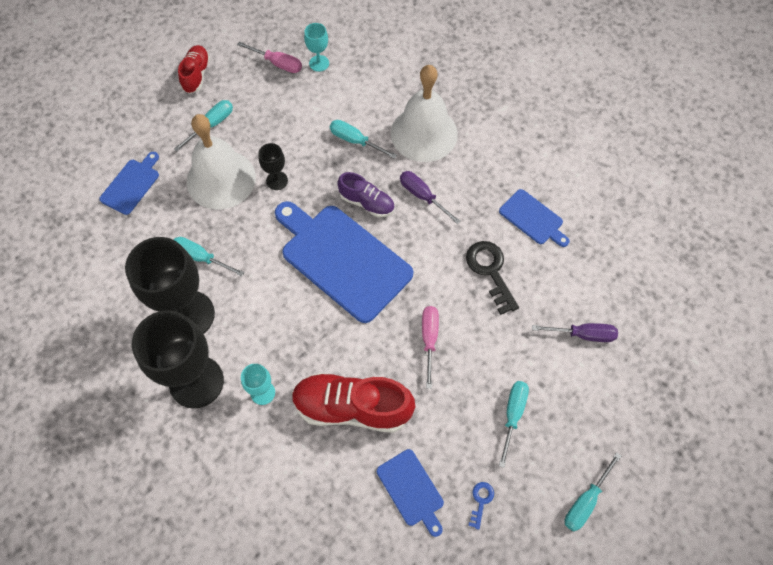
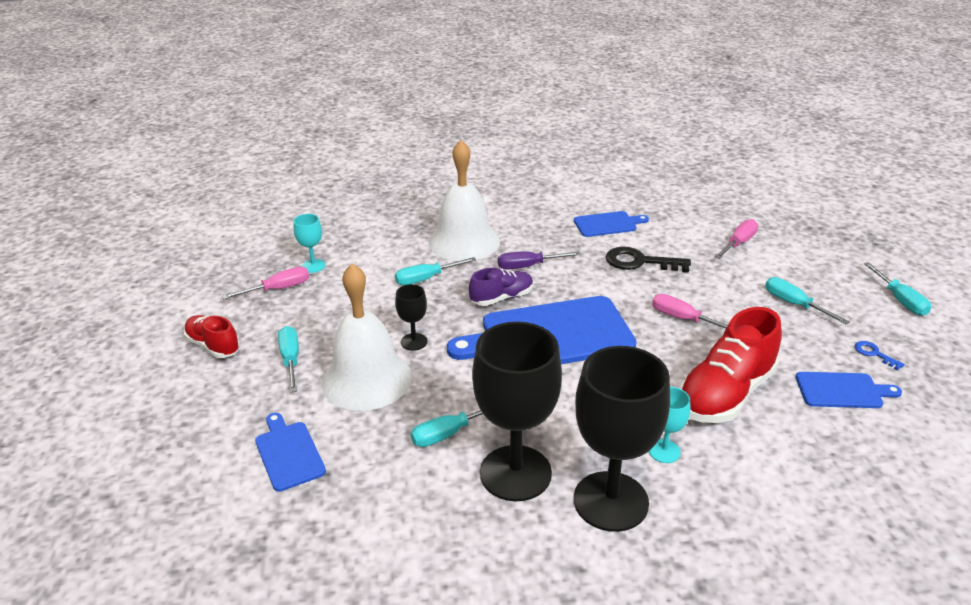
camera: 55 degrees left, 30 degrees down
(583, 334) = (739, 243): purple screwdriver -> pink screwdriver

